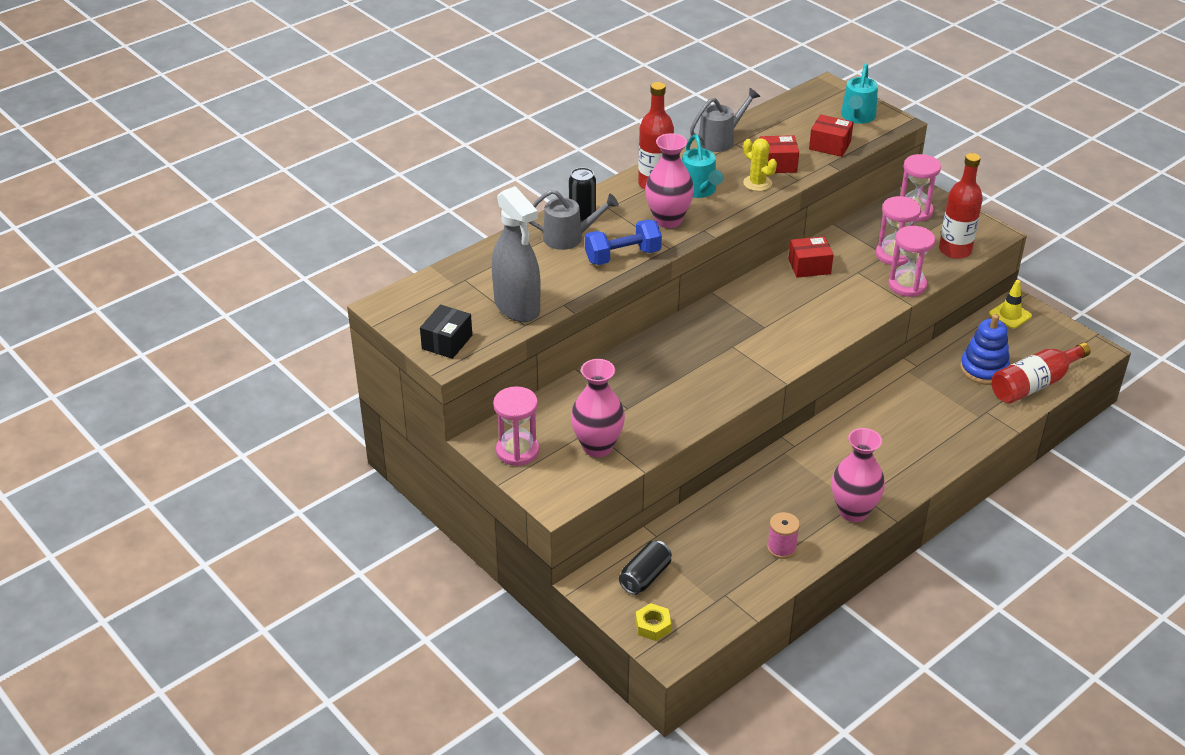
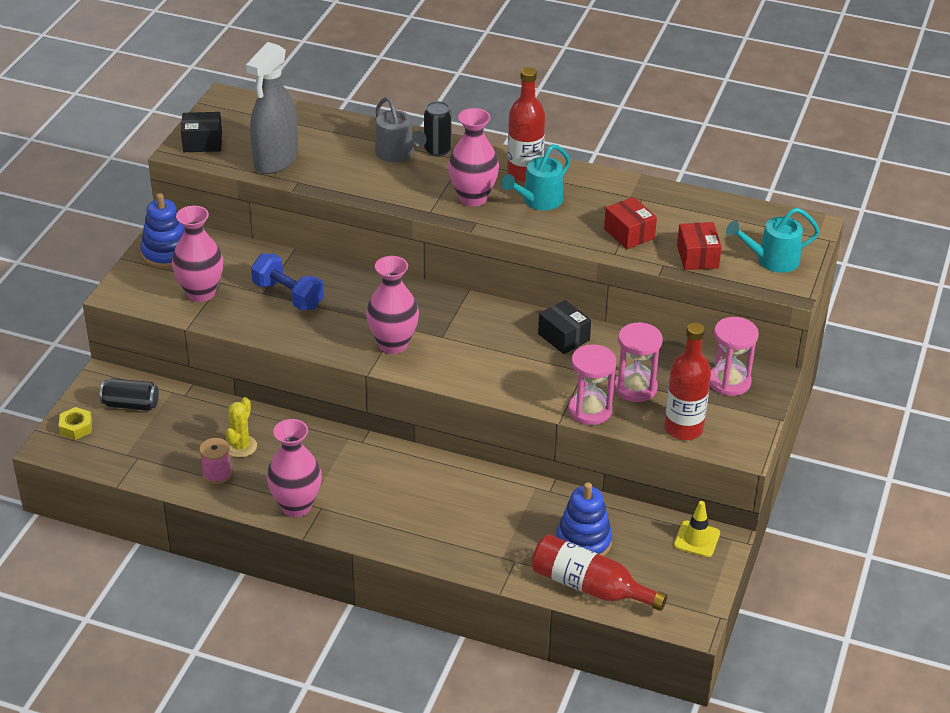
camera: 60 degrees right, 0 degrees up
(517, 451) = (166, 253): pink hourglass -> blue stacking toy
(622, 256) = (394, 190): blue dumbbell -> blue dumbbell (288, 295)
(720, 140) = (639, 188): grey watering can -> none
(756, 356) = (393, 344): none -> pink vase
(757, 183) = (583, 231): yellow cactus -> yellow cactus (240, 446)
(809, 266) = (563, 337): red box -> black box

